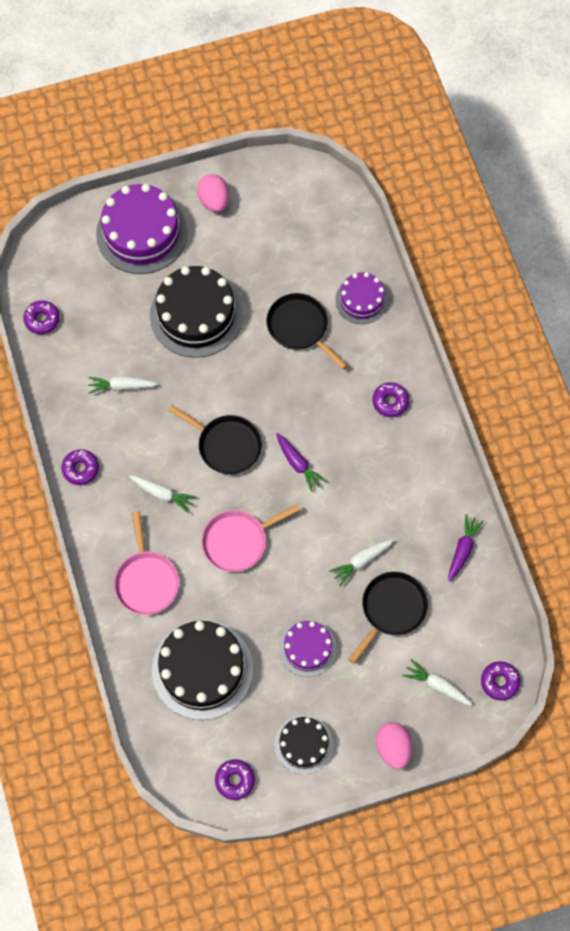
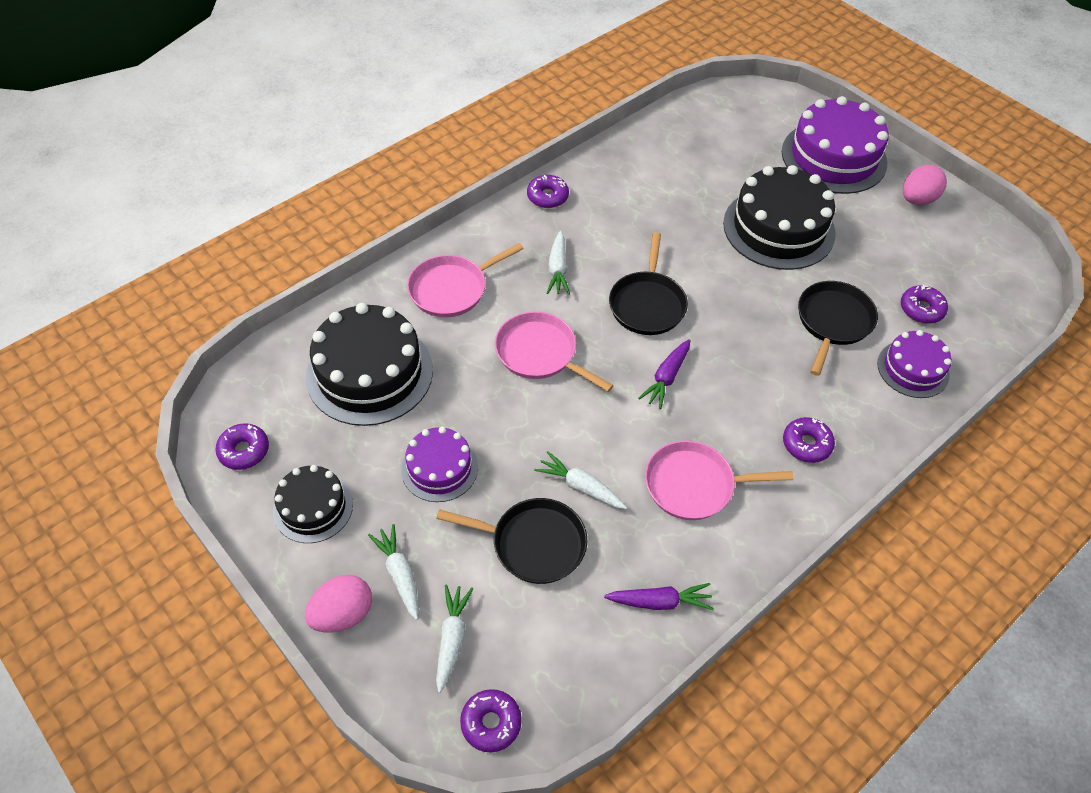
camera: 65 degrees right, 15 degrees down
(42, 319) = (686, 118): purple donut -> purple donut (921, 309)
(122, 386) = (657, 197): white carrot -> white carrot (400, 574)
(390, 488) = (694, 485): none -> pink pan

